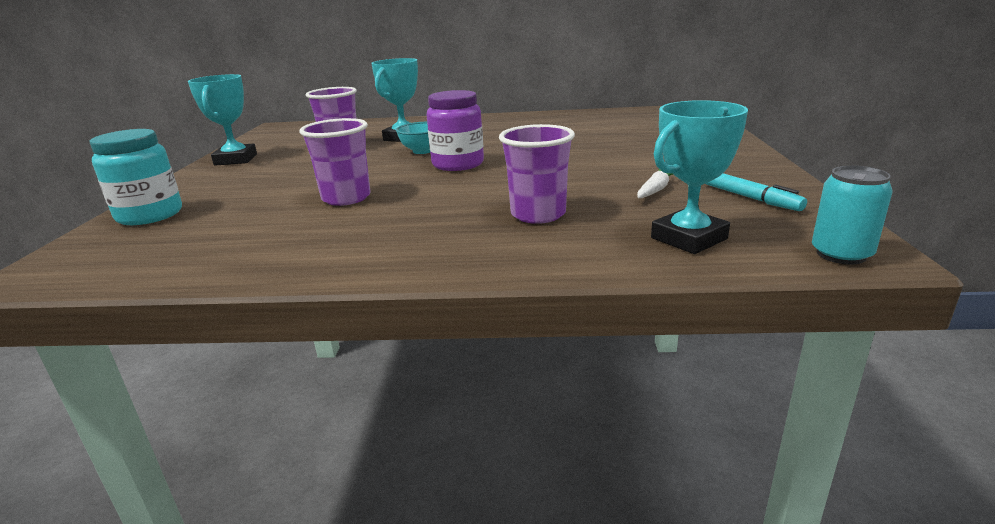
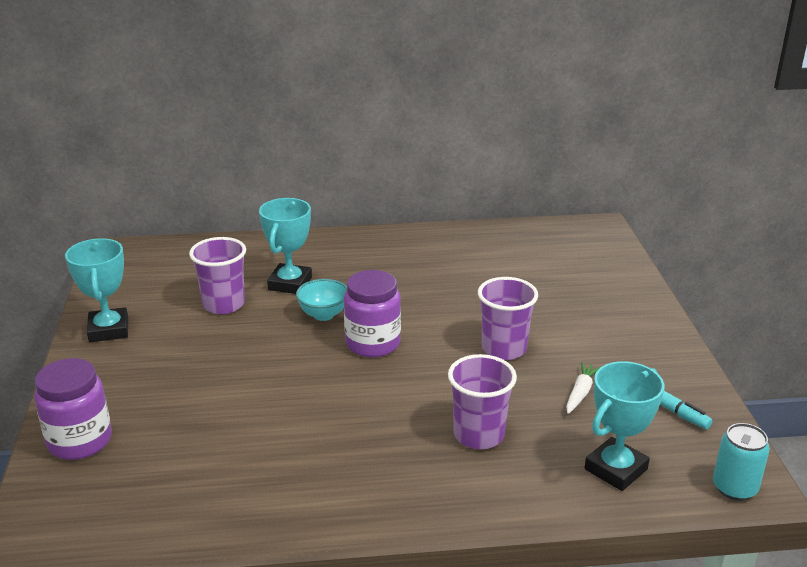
camera: 10 degrees left, 5 degrees up
(150, 215) = (80, 441): turquoise jar -> purple jar
(346, 198) = (278, 408): purple cup -> purple cup (504, 349)

